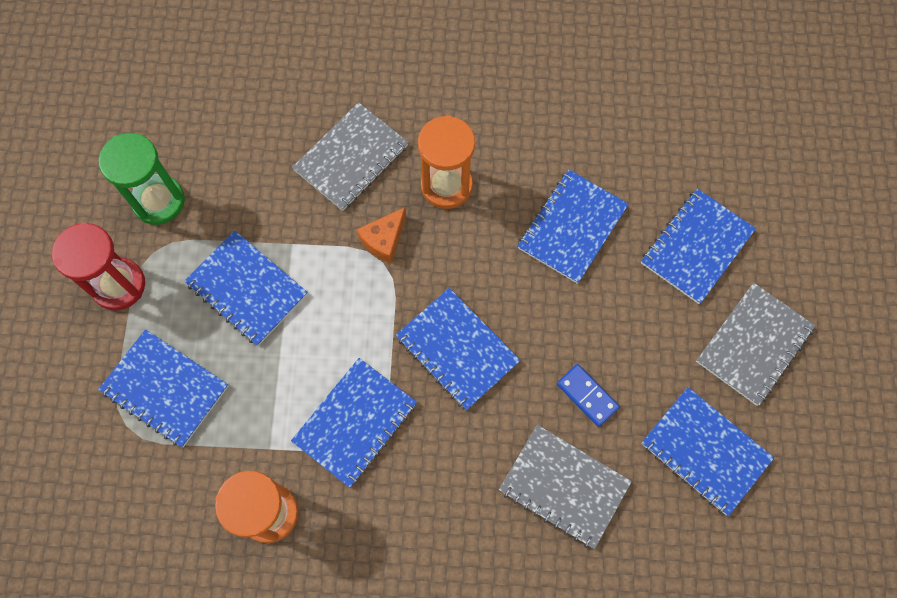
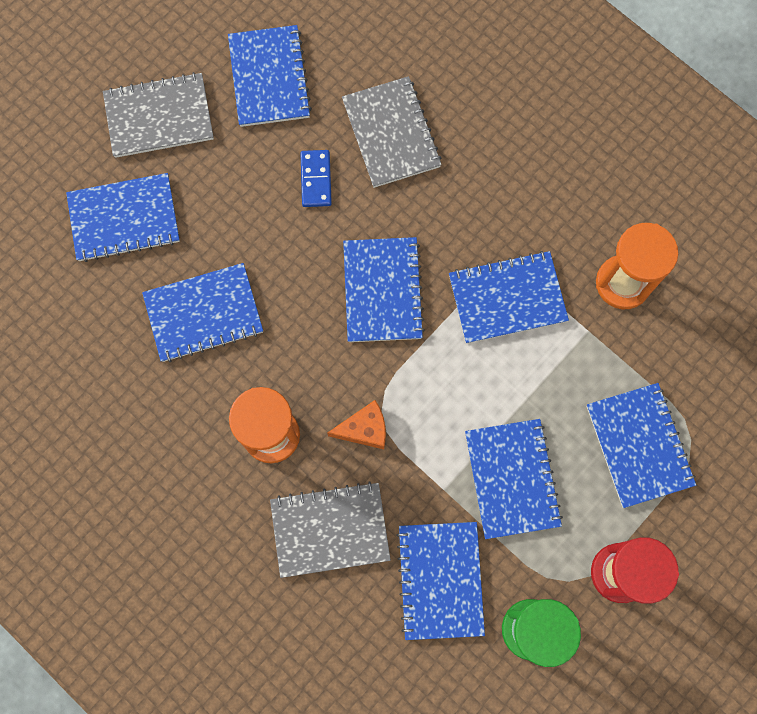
camera: 140 degrees left, 5 degrees up
(247, 184) = (440, 580): none -> blue notebook

